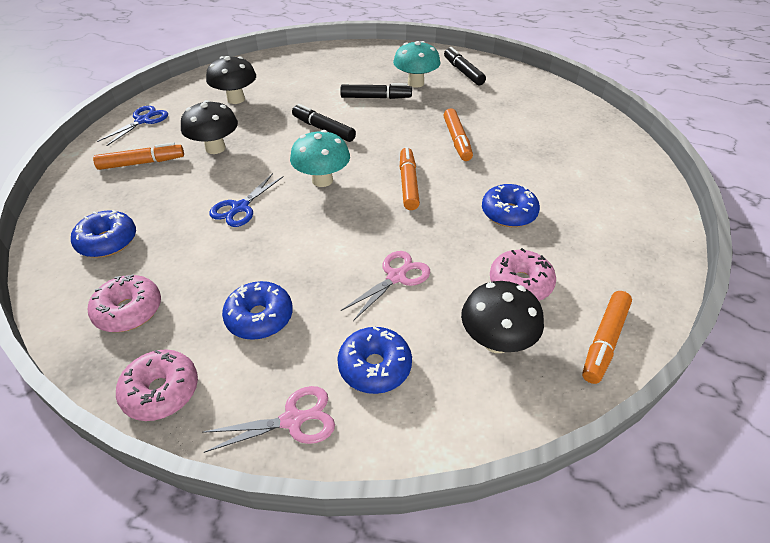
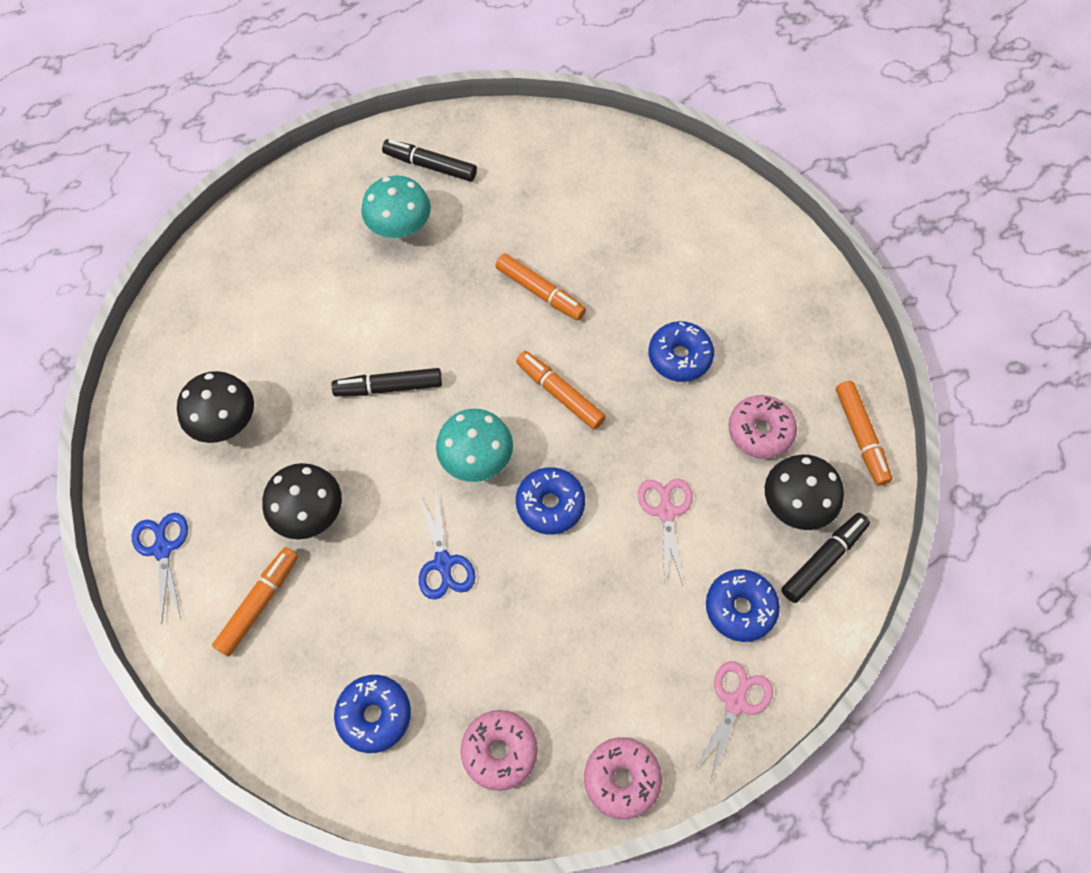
camera: 45 degrees left, 20 degrees up
(259, 317) = (610, 651): blue donut -> blue donut (550, 504)
(375, 97) = (384, 289): black marker -> black marker (823, 560)

